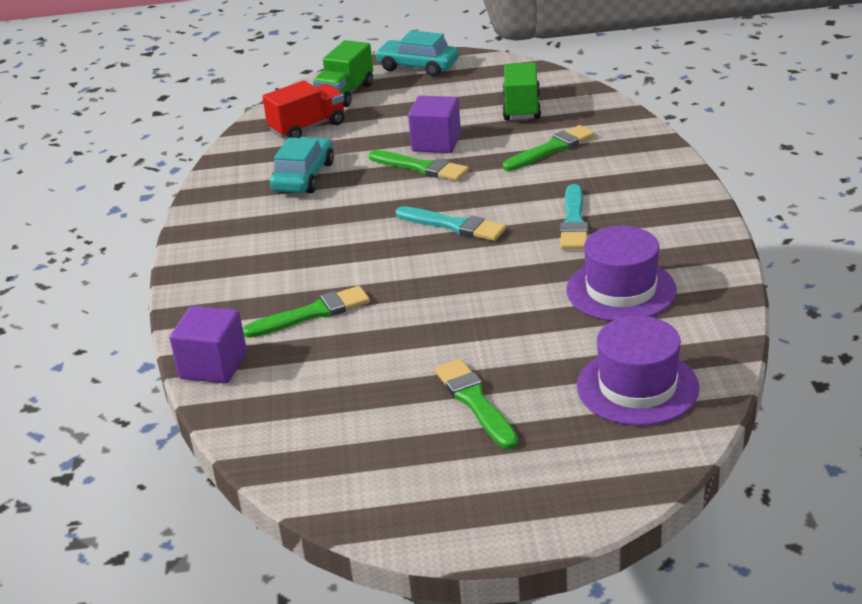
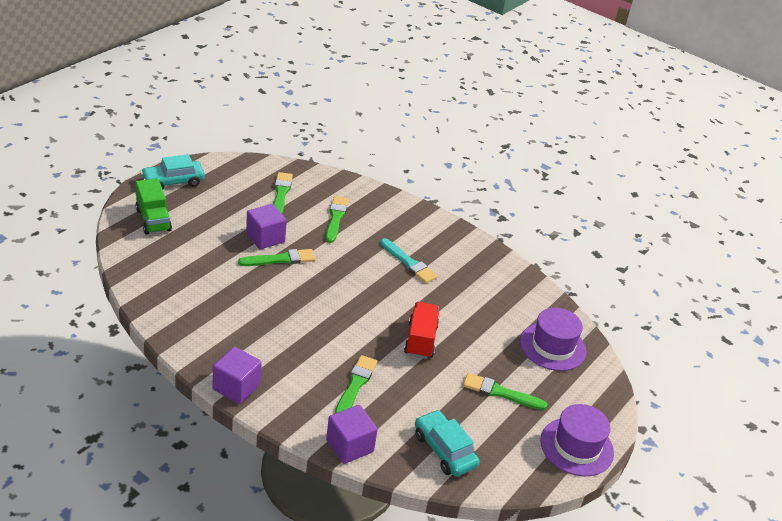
camera: 55 degrees left, 5 degrees up
(192, 262) = (236, 387): none -> purple cube
(303, 177) = (217, 295): turquoise car -> turquoise car (444, 450)
(307, 127) = (165, 256): red truck -> red truck (420, 340)
(454, 225) = (352, 292): turquoise brush -> none
(521, 107) = (281, 193): green truck -> green brush
(621, 290) = (481, 295): purple hat -> purple hat (576, 447)

